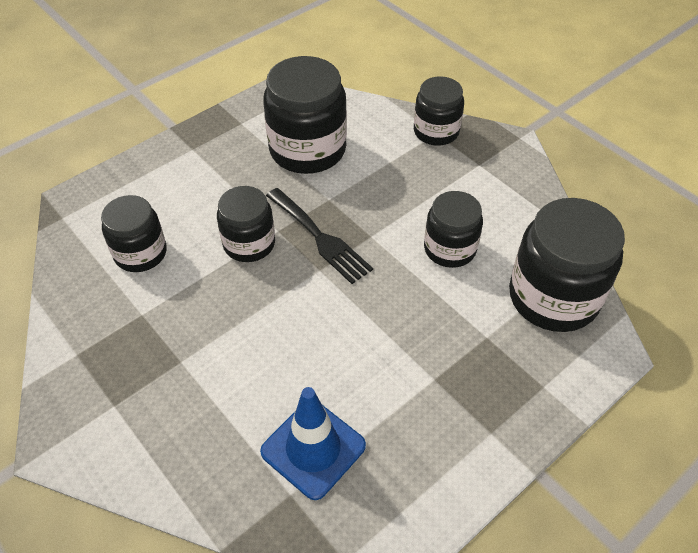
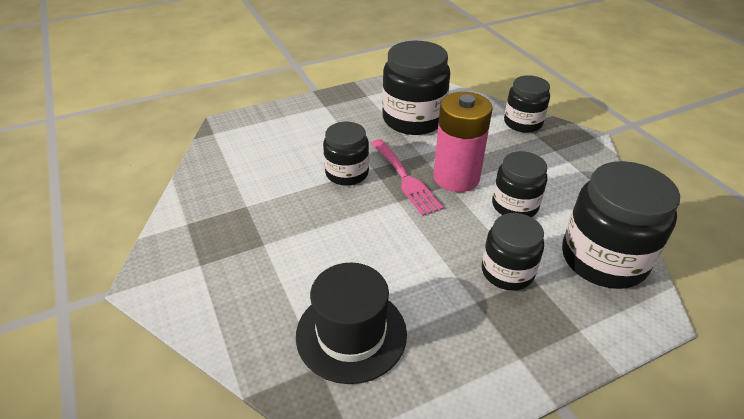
camera: 15 degrees right, 10 degrees down
(140, 253) = (261, 165): black jar -> black jar (507, 272)
(313, 448) = (351, 334): blue traffic cone -> black hat
(320, 238) = (405, 179): black fork -> pink fork
(377, 224) = (456, 177): none -> pink battery

